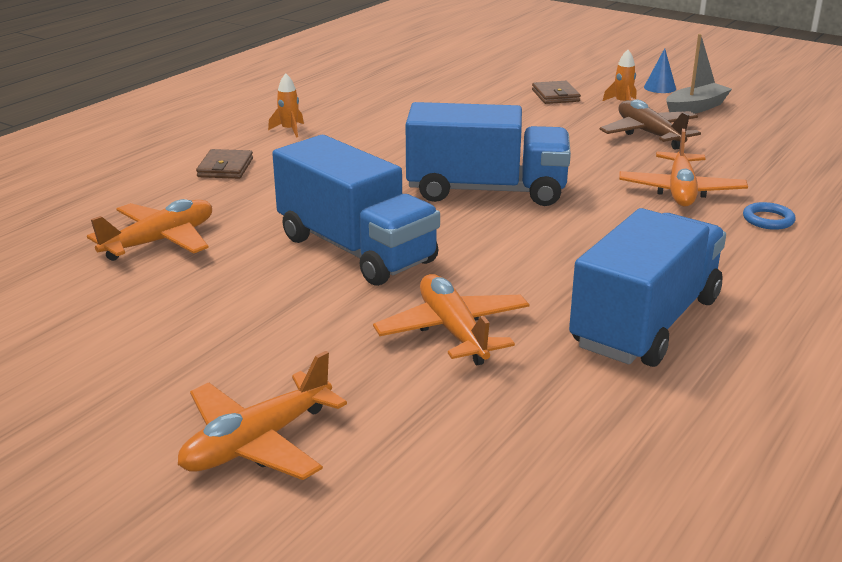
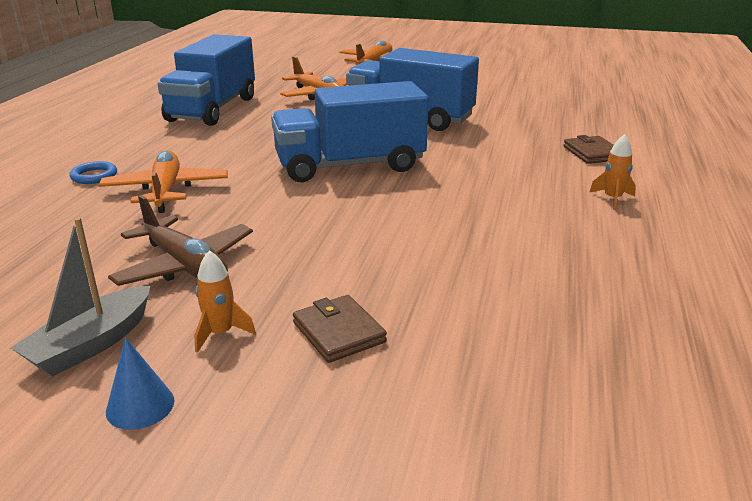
camera: 160 degrees right, 0 degrees up
(160, 241) = (537, 107): orange plane -> none

